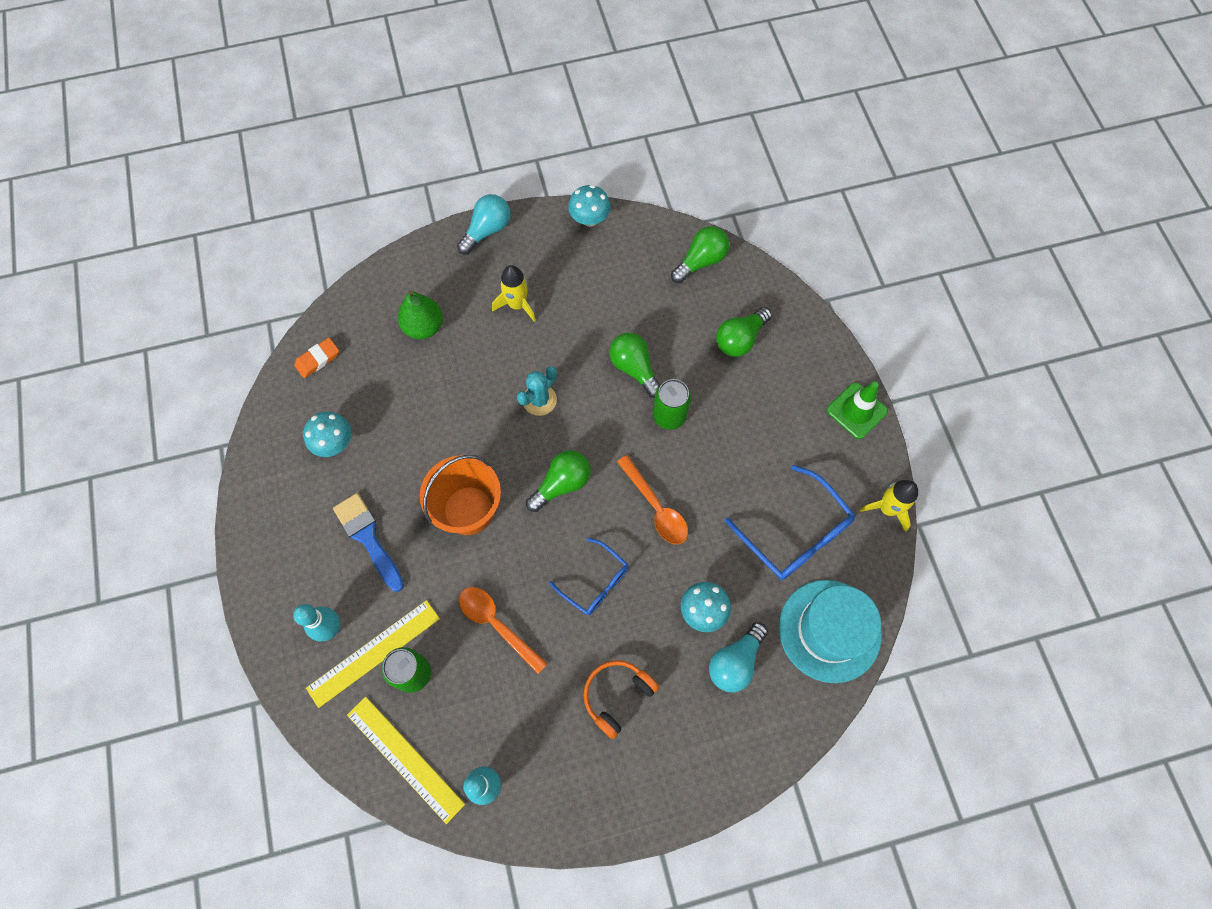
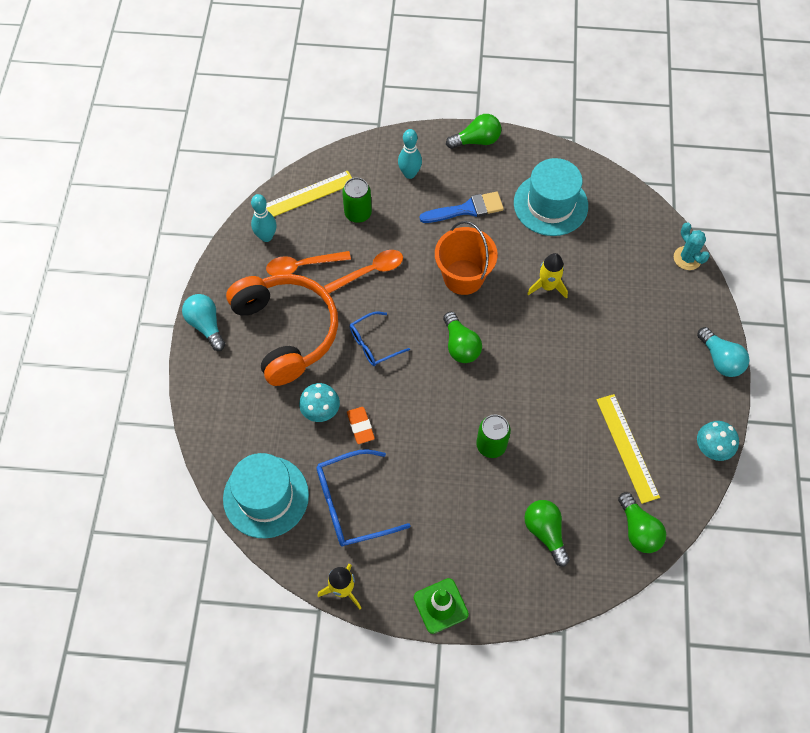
camera: 110 degrees right, 5 degrees down
(318, 359) = (626, 209): orange eraser -> orange eraser (360, 426)
(334, 443) = (550, 204): turquoise mushroom -> turquoise hat
(374, 653) = (382, 194): yellow ruler -> yellow ruler (627, 447)
(424, 327) = (634, 287): green pear -> none
(517, 305) = (636, 361): yellow rocket -> yellow rocket (547, 286)
(539, 400) = (539, 351): turquoise cactus -> turquoise cactus (687, 258)
(617, 696) = (286, 331): orange headphones -> orange headphones, size x2.09
(634, 368) = (544, 433): green light bulb -> green light bulb (476, 140)
(656, 508) = (415, 406): orange spoon -> orange spoon (302, 266)
(735, 662) = (274, 418): turquoise light bulb -> turquoise light bulb (206, 325)

